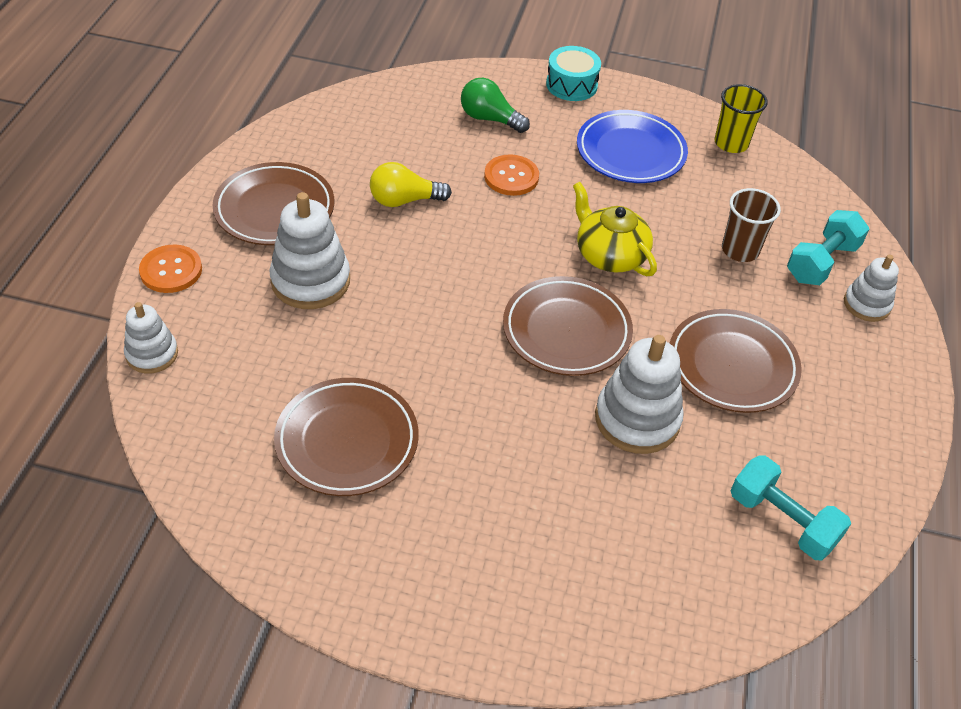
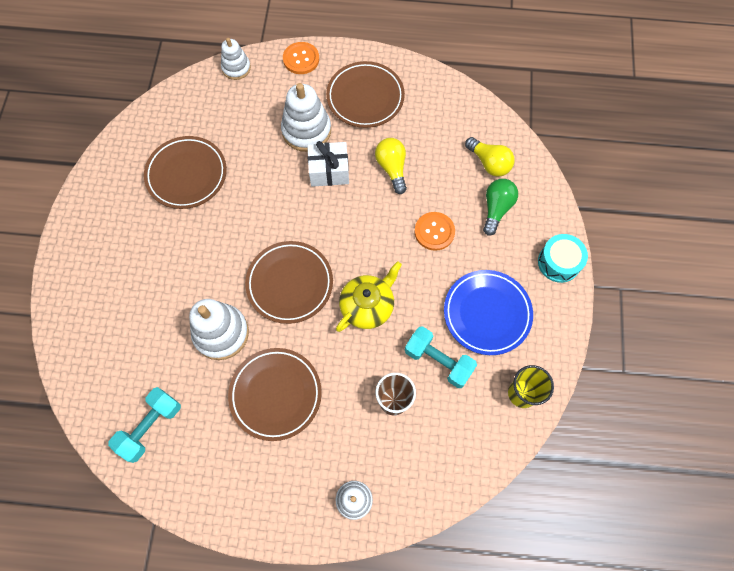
camera: 85 degrees right, 20 degrees up
(390, 265) = (329, 171): none -> white gift
(422, 112) = (489, 163): none -> yellow light bulb
(821, 262) = (394, 465): turquoise dumbbell -> turquoise dumbbell (438, 361)

